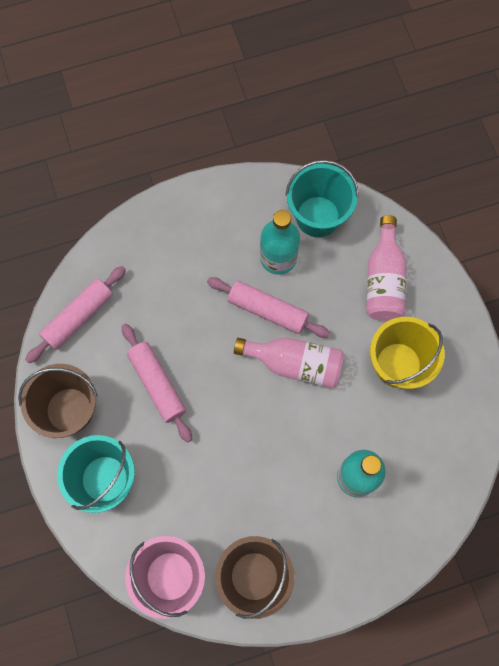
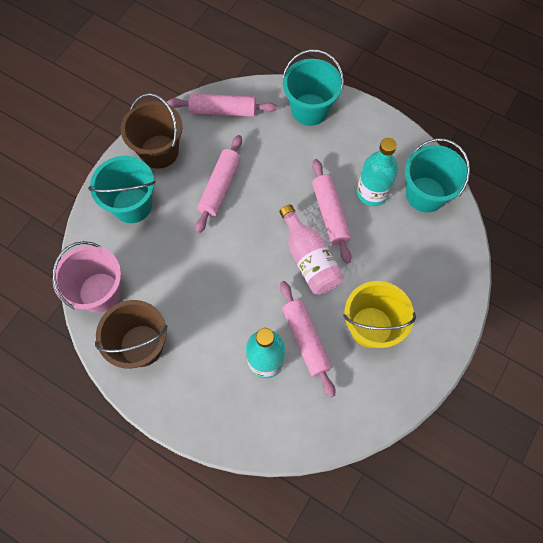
camera: 50 degrees right, 5 degrees down
(148, 240) = (309, 109): none -> turquoise bucket
(365, 428) = (306, 340): none -> pink rolling pin
(384, 280) = (423, 271): pink bottle -> none

